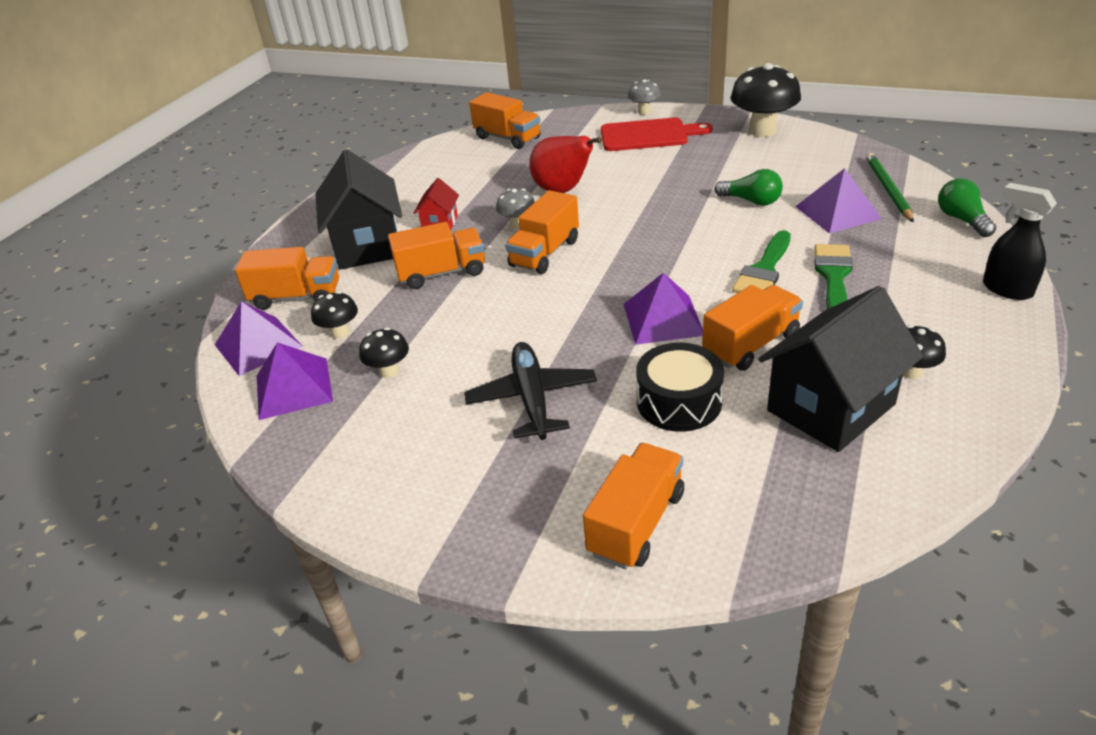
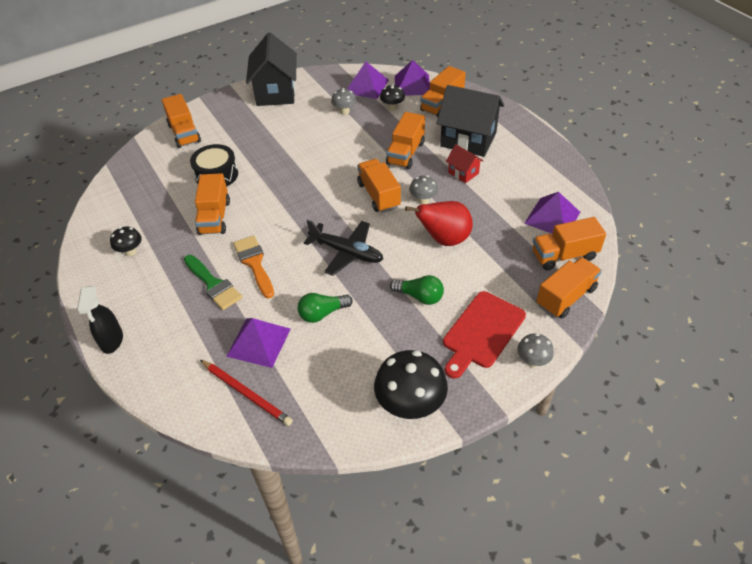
camera: 125 degrees right, 10 degrees up
(389, 371) = (344, 111): black mushroom -> grey mushroom
(532, 399) = (274, 139): black plane -> black plane (346, 252)
(558, 122) = (566, 297): none -> orange truck
(663, 319) = (269, 202): purple pyramid -> purple pyramid (552, 217)
(764, 270) = (254, 263): green brush -> orange brush
(831, 407) = (153, 212): black house -> black house (276, 92)
(888, 189) = (246, 393): green pencil -> red pencil
(962, 220) = (173, 393): green light bulb -> green light bulb (419, 296)
(1006, 289) = (112, 341): black spray bottle -> black spray bottle turned 90 degrees clockwise

